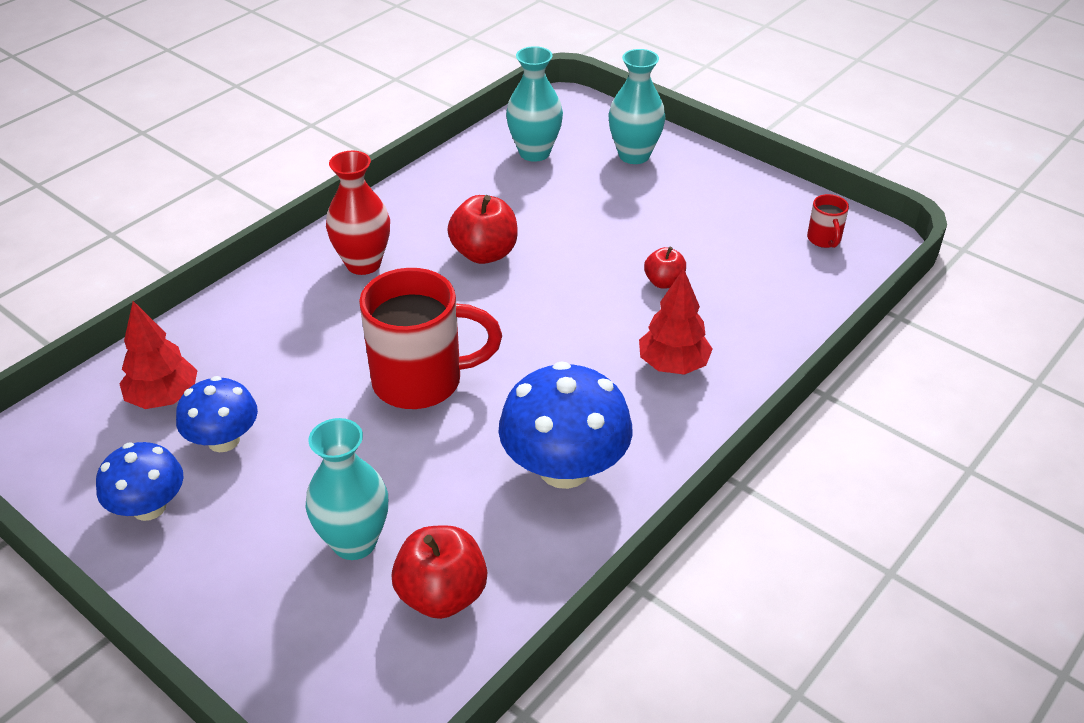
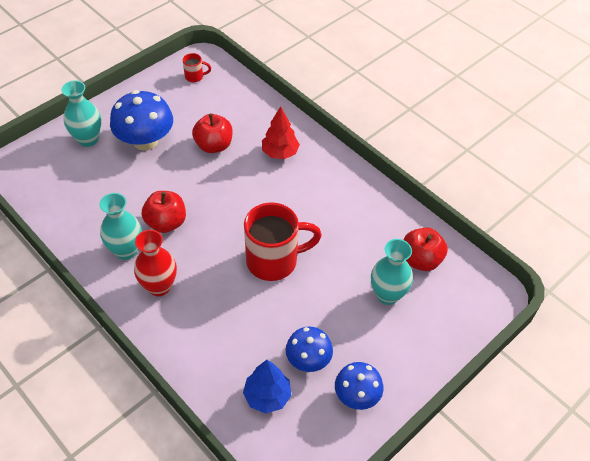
camera: 85 degrees left, 10 degrees up
(164, 398) = (267, 396): red tree -> blue tree
(421, 381) = (274, 261): red mug -> red mug turned 75 degrees clockwise
(534, 152) = (66, 187): turquoise vase -> turquoise vase (126, 250)
(564, 468) = (346, 205): blue mushroom -> blue mushroom (145, 141)
(664, 282) = (214, 145): red apple -> red apple, size x1.70

